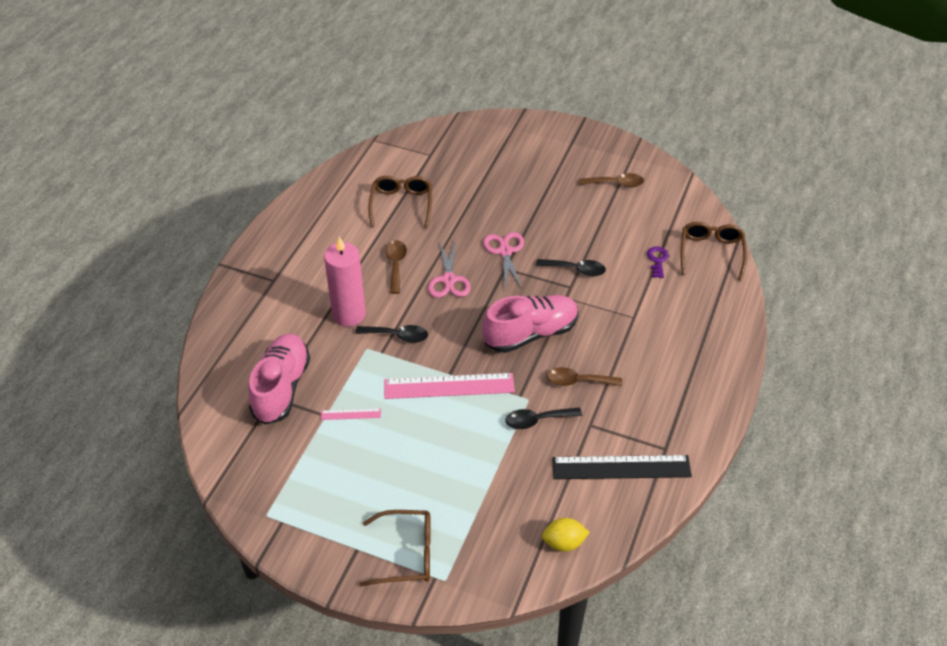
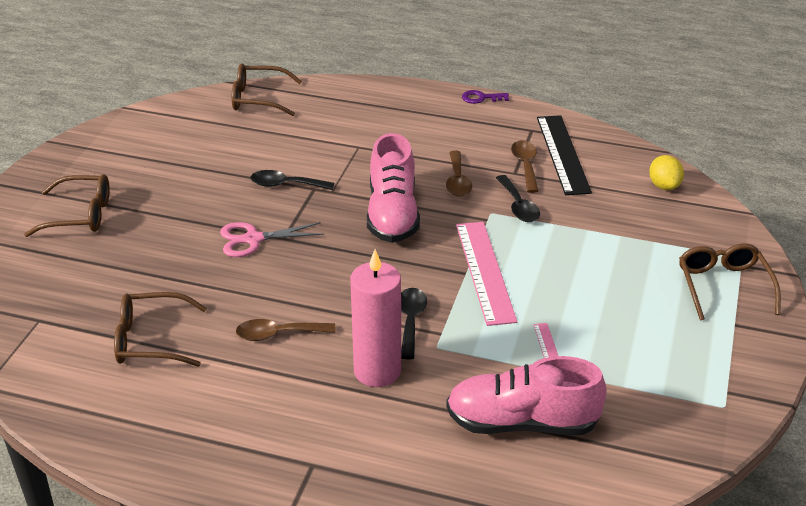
camera: 95 degrees left, 10 degrees down
(449, 280) = (306, 283): pink scissors -> none
(530, 334) = (392, 214): pink shoe -> pink shoe turned 150 degrees counterclockwise
(542, 162) = (80, 215): none -> brown glasses
(576, 270) = (285, 185): black spoon -> black spoon turned 90 degrees counterclockwise
(616, 184) = (134, 158): brown spoon -> brown spoon (525, 165)
(657, 260) = (270, 131): purple key -> purple key (481, 98)

